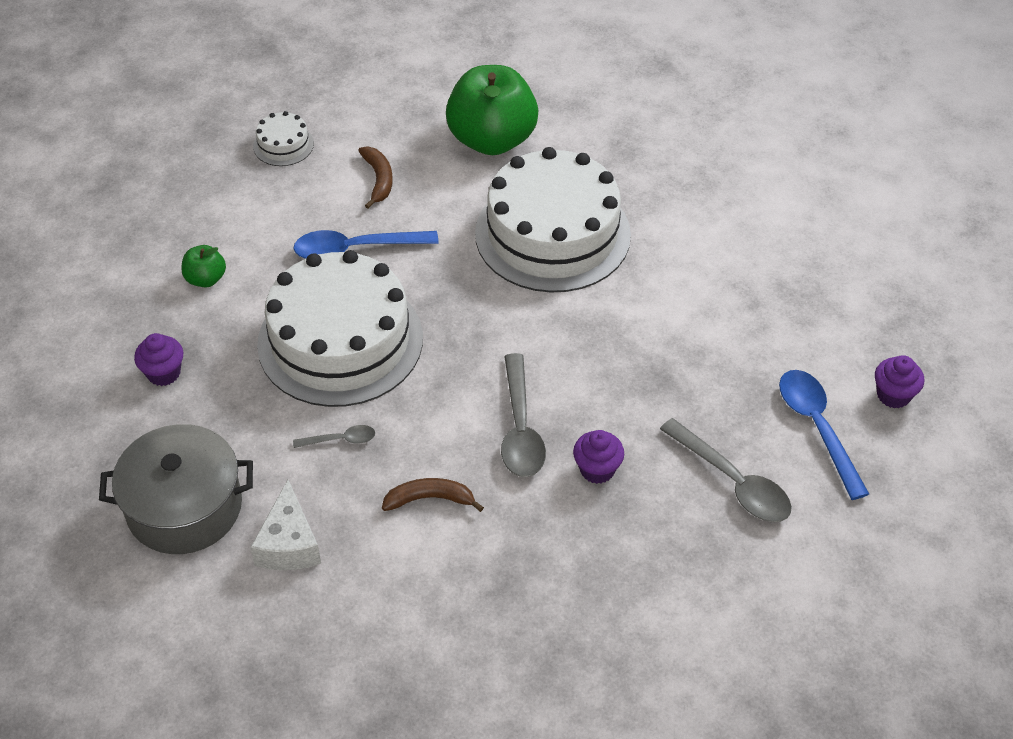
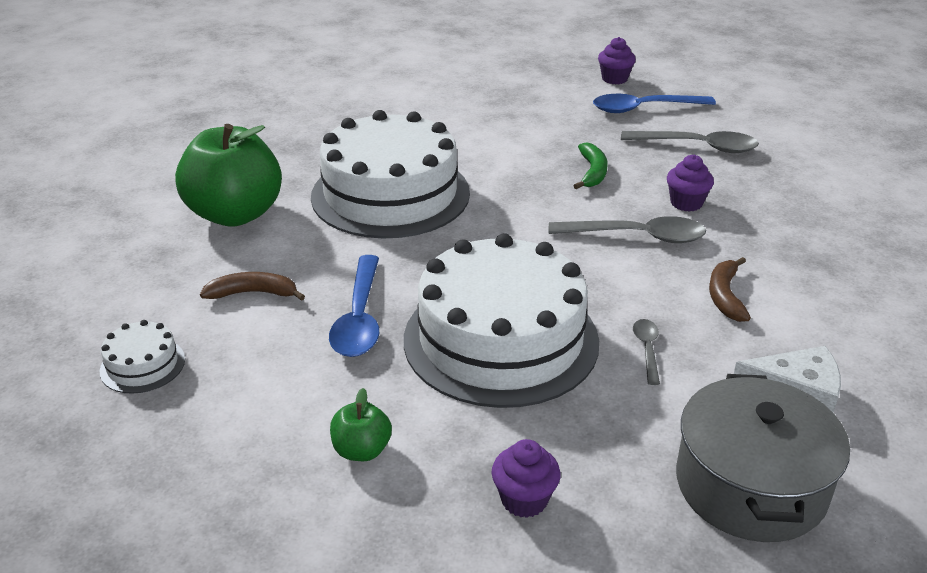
camera: 80 degrees left, 15 degrees down
(641, 386) = (592, 172): none -> green banana
(732, 481) = (697, 146): grey spoon -> grey spoon turned 45 degrees clockwise

